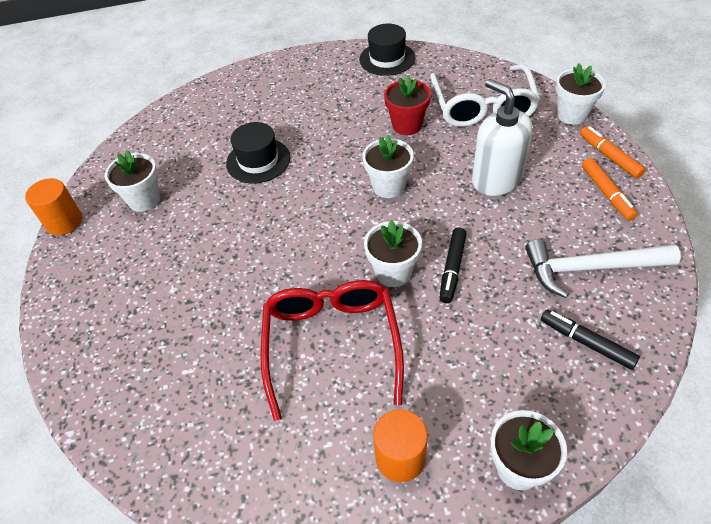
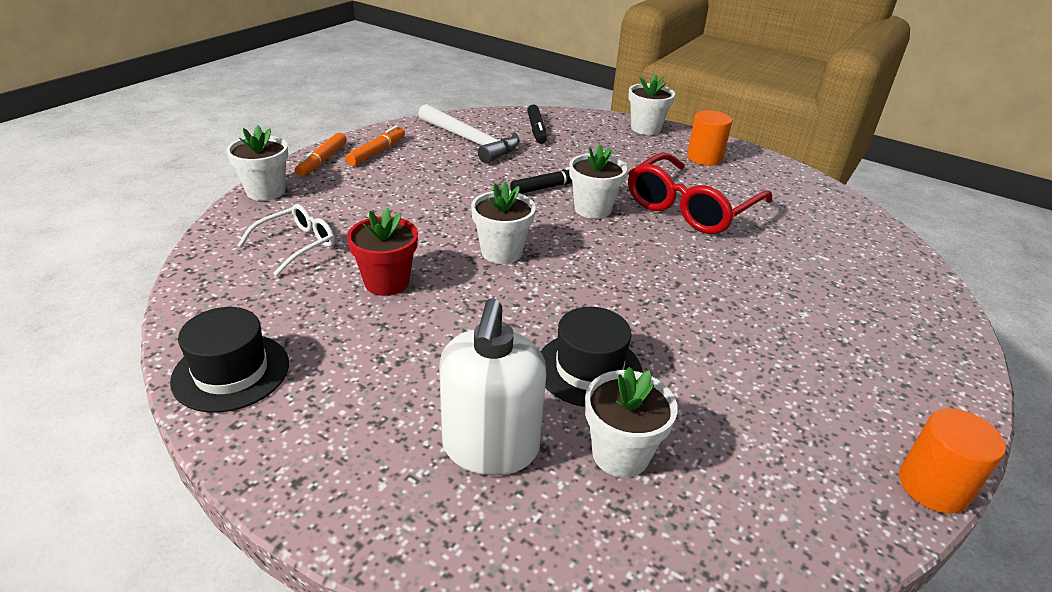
camera: 140 degrees left, 15 degrees down
(144, 200) = (786, 431): white flower pot -> white flower pot (620, 454)
(482, 106) = (296, 245): white glasses -> white glasses, size x0.55
(496, 179) = (418, 200): white soap dispenser -> white soap dispenser (490, 447)

